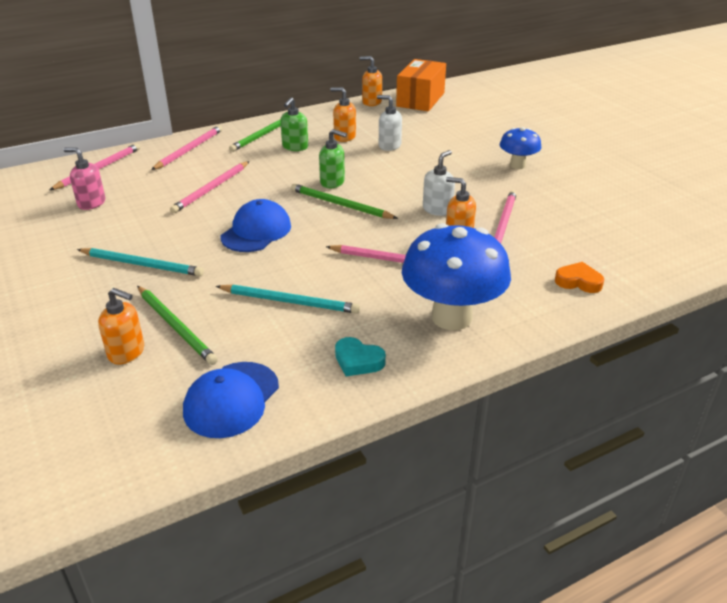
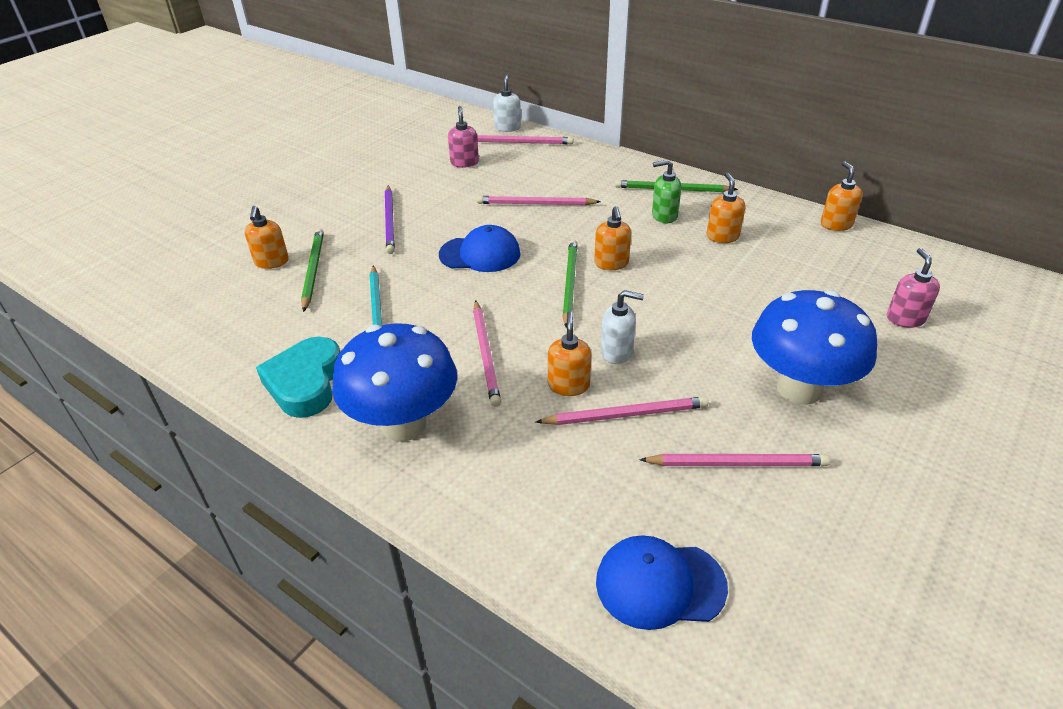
camera: 65 degrees right, 5 degrees up
(142, 265) = (390, 221): turquoise pencil -> purple pencil
(176, 327) = (313, 270): green pencil -> green pencil turned 150 degrees clockwise
(189, 150) = (597, 166): pink pencil -> pink pencil (737, 463)
(231, 399) = (231, 332): blue cap -> blue cap (660, 584)
(332, 182) = (611, 263): green soap dispenser -> orange soap dispenser
(358, 361) = (305, 383): turquoise heart -> turquoise heart, size x1.80
(389, 146) = (736, 272): white soap dispenser -> white soap dispenser (507, 128)
(420, 99) = (895, 255): orange box -> none
(480, 118) = (905, 318): none -> pink soap dispenser
(517, 165) = (799, 389): blue mushroom -> blue mushroom, size x1.86
(578, 281) = (537, 516): orange heart -> none

